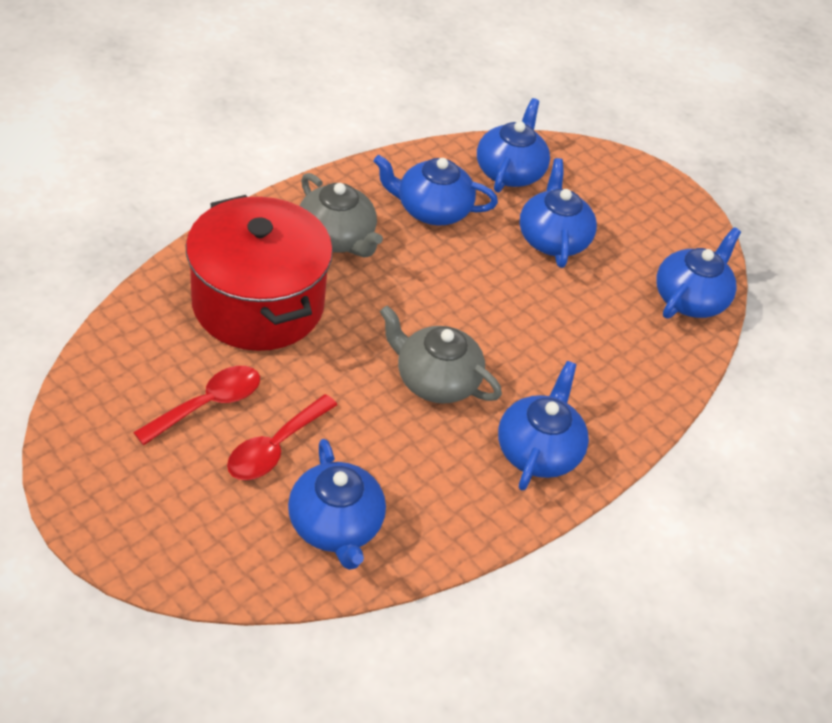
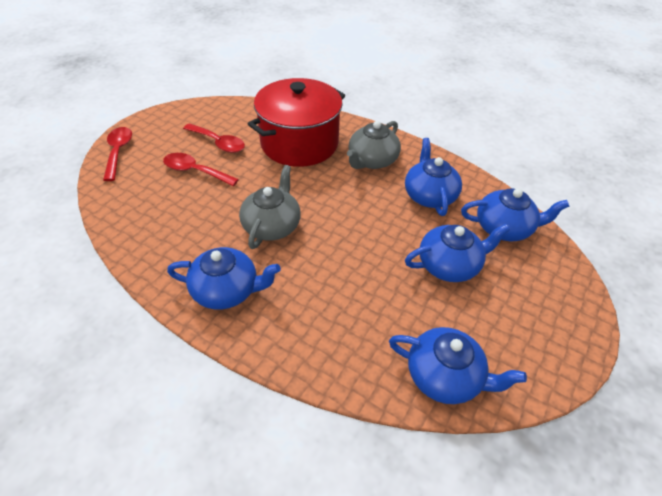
camera: 80 degrees right, 0 degrees up
(169, 552) = (118, 152): none -> red spoon
(335, 525) = (144, 205): blue teapot -> none

